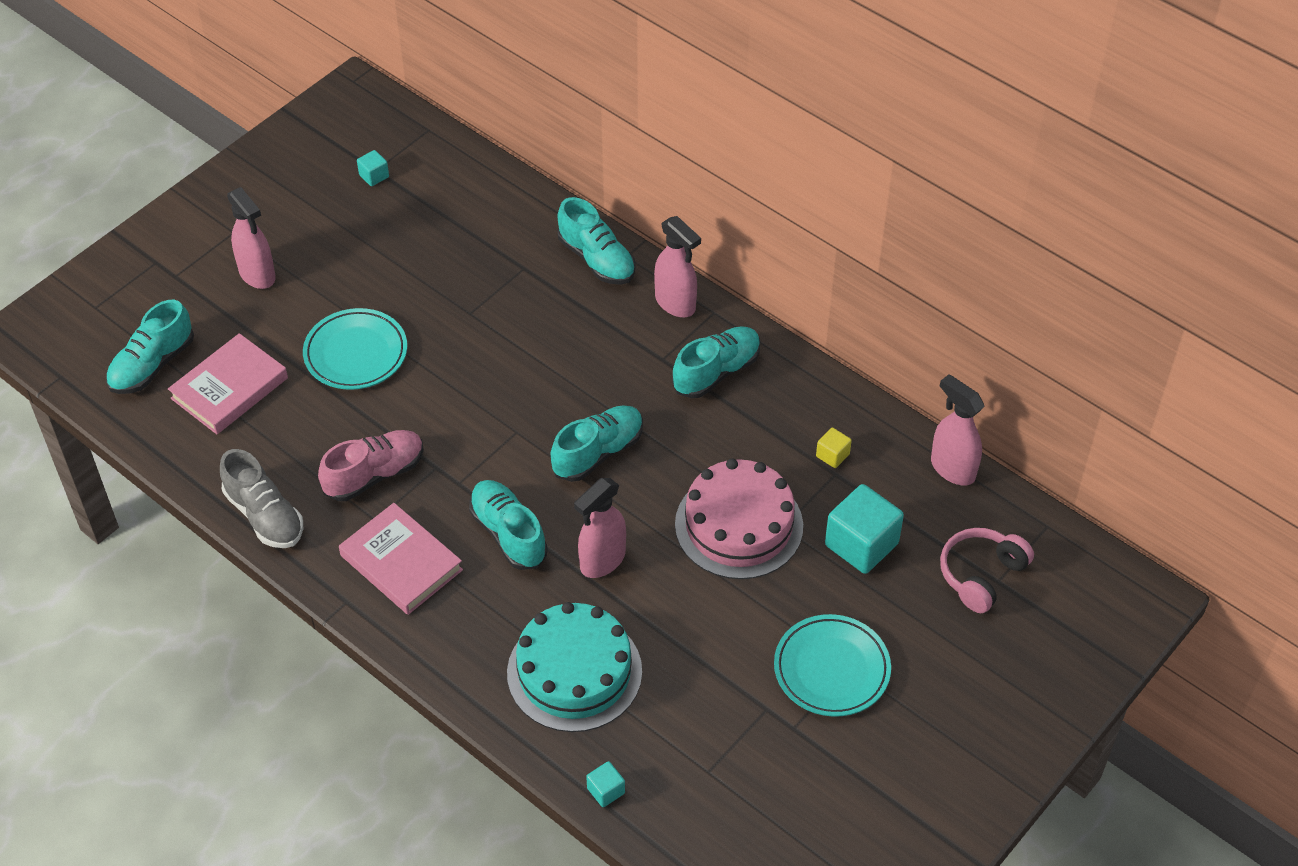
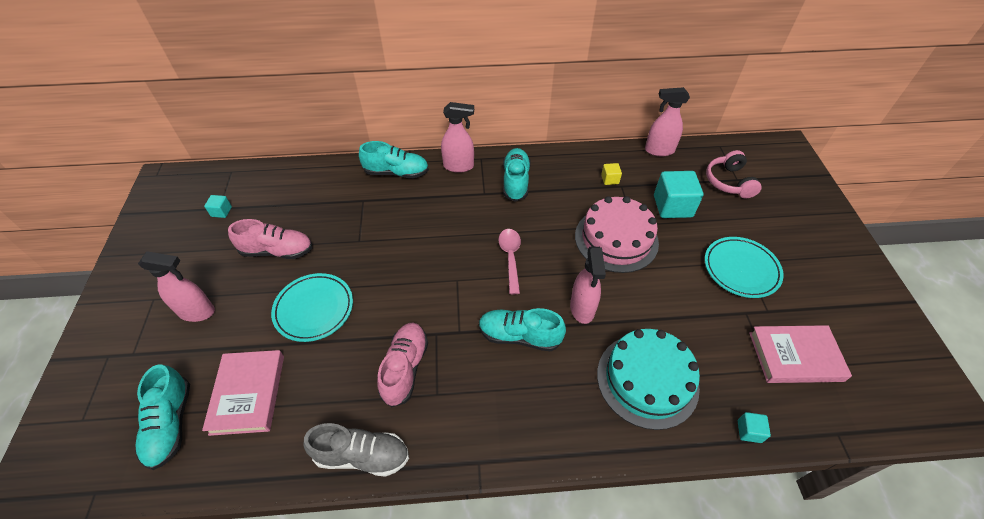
camera: 45 degrees left, 0 degrees up
(383, 264) = (277, 251): none -> pink shoe
(401, 562) = (482, 406): pink book -> pink book (795, 356)
(598, 452) = (510, 258): turquoise shoe -> pink spoon

